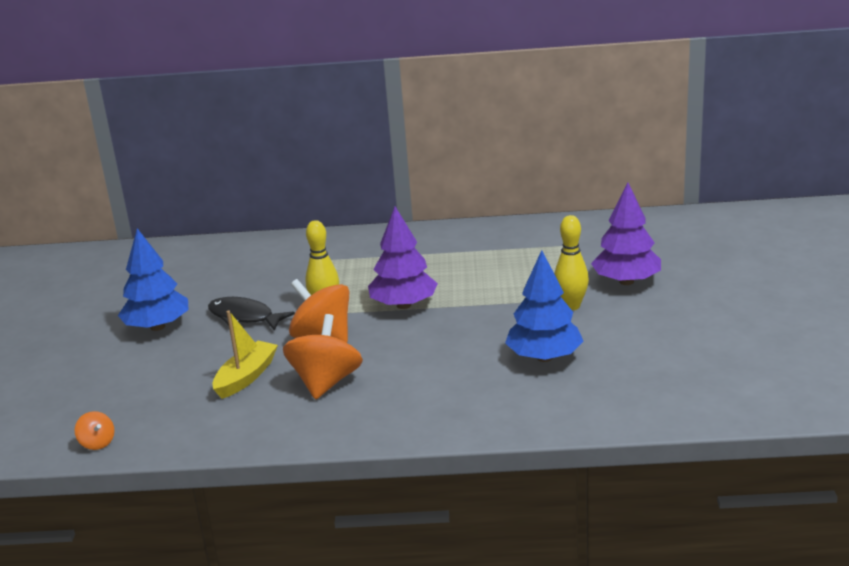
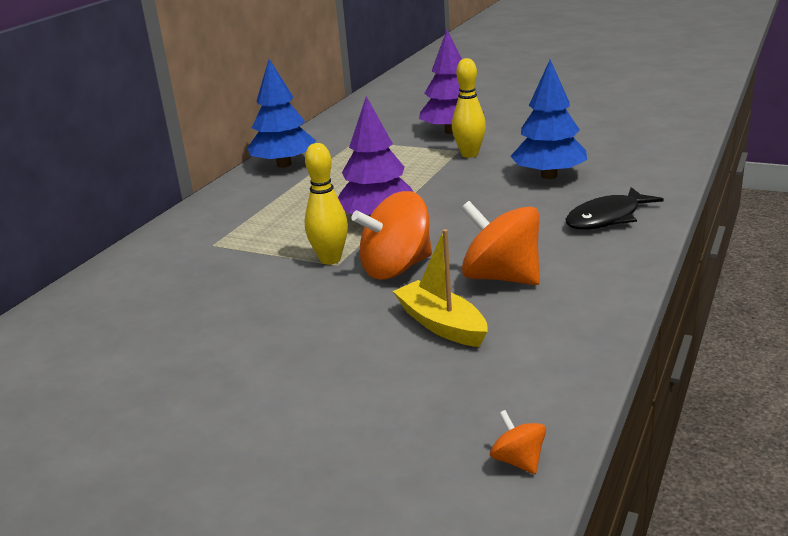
camera: 65 degrees left, 0 degrees up
(97, 443) = (518, 461): orange spinning top -> orange spinning top turned 105 degrees counterclockwise
(158, 327) = (227, 380): blue tree -> blue tree (284, 164)
(244, 317) = (285, 311): black fish -> black fish (607, 218)

